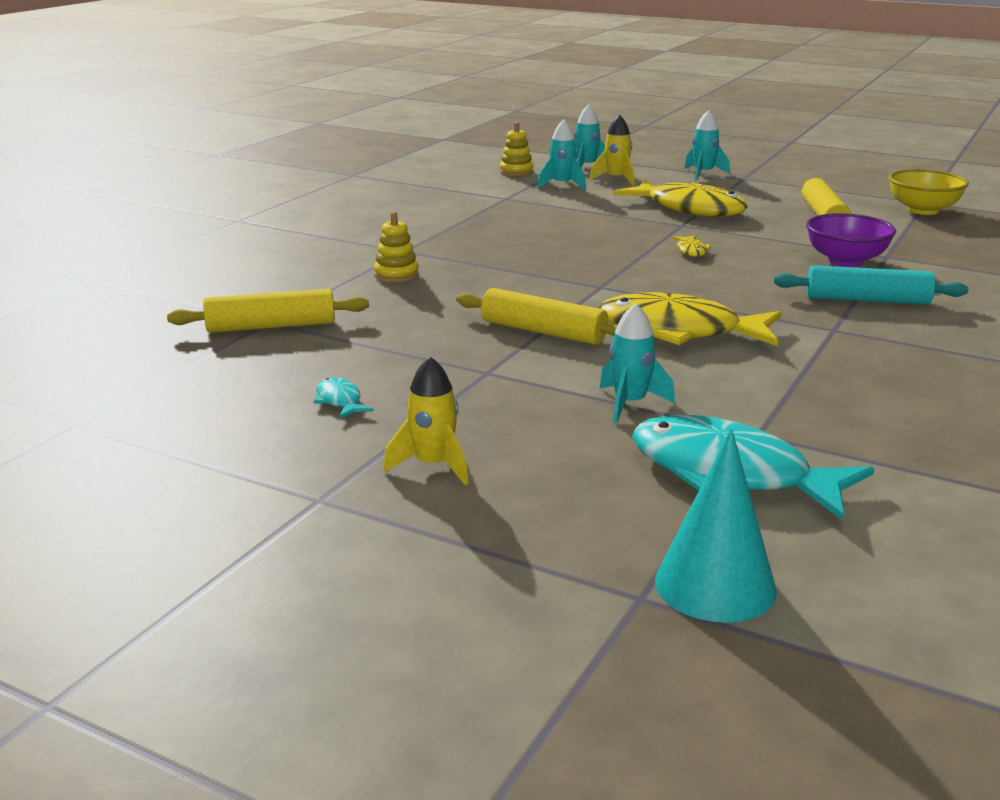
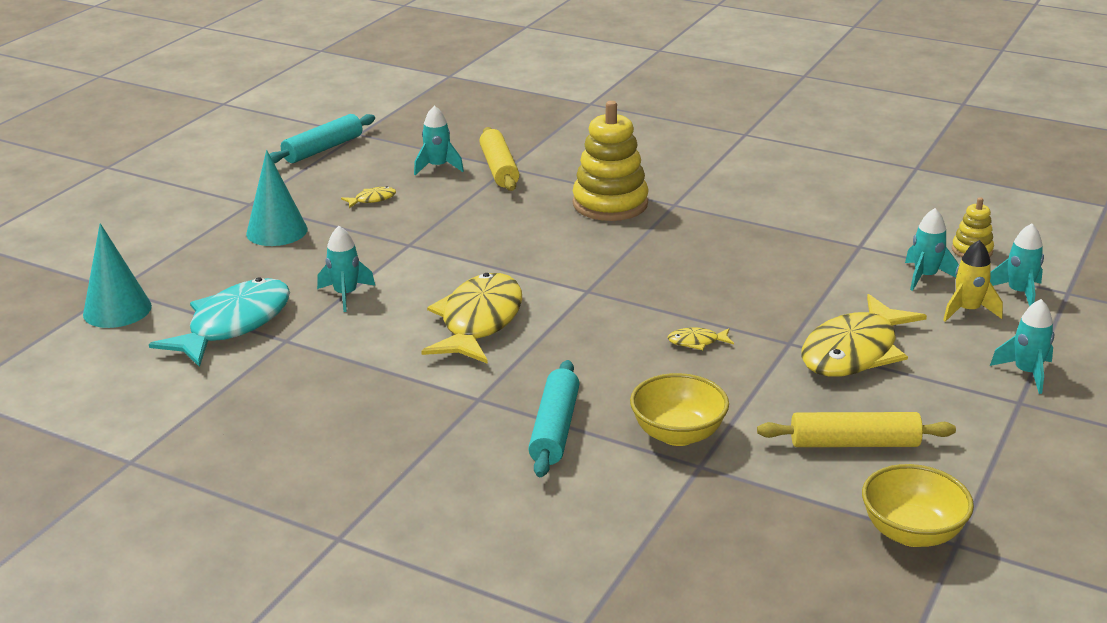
camera: 90 degrees right, 5 degrees up
(120, 449) = (323, 149): none -> turquoise rolling pin
(246, 362) = (438, 167): none -> turquoise rocket
(339, 401) = (372, 199): turquoise fish -> yellow fish
(396, 275) = (610, 204): yellow stacking toy -> yellow stacking toy, size x2.01
(433, 466) = (277, 231): yellow rocket -> turquoise cone
(543, 332) = (482, 264): yellow rolling pin -> none
(845, 261) = (678, 434): purple bowl -> yellow bowl

